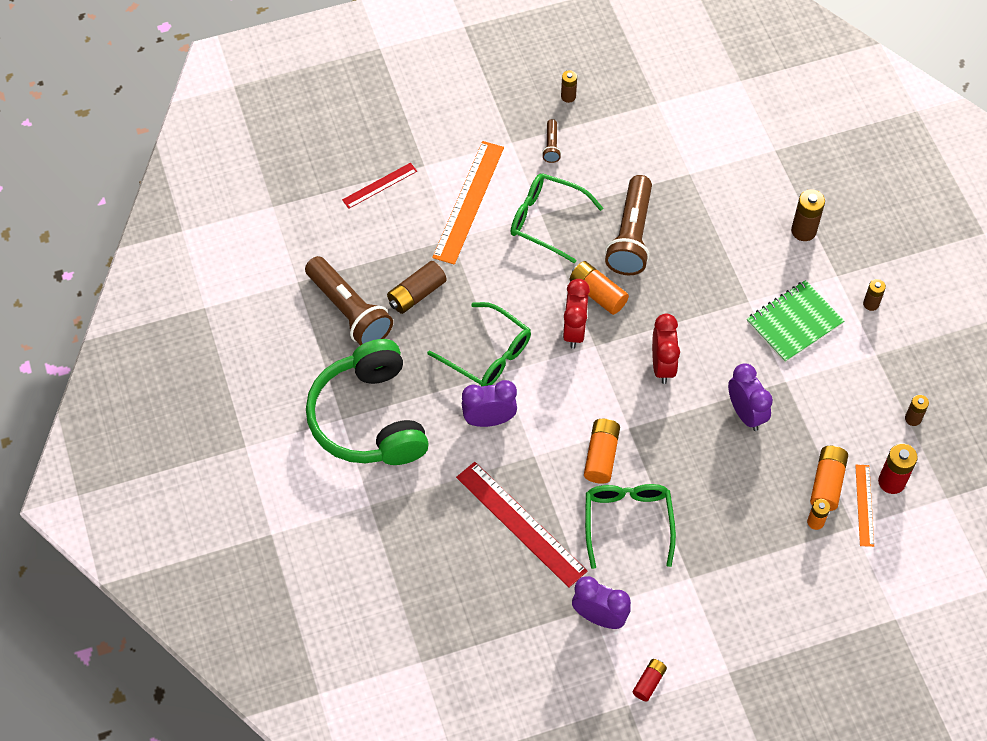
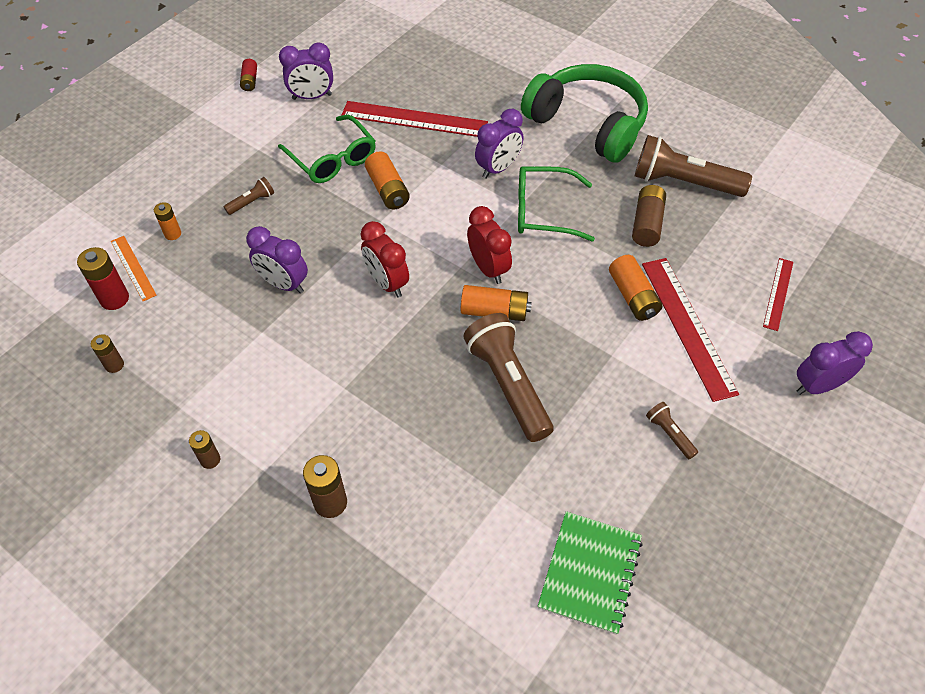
camera: 145 degrees right, 5 degrees down
(424, 117) = (818, 386): none -> purple clock
(468, 202) = (687, 326): orange ruler -> red ruler
(547, 221) = (600, 352): green glasses -> none
(568, 96) = (708, 507): brown battery -> none
(729, 515) = (251, 202): none -> brown flashlight
(794, 323) = (284, 392): green notebook -> green notebook (590, 573)
(827, 483) = (176, 267): orange battery -> orange battery (633, 296)

